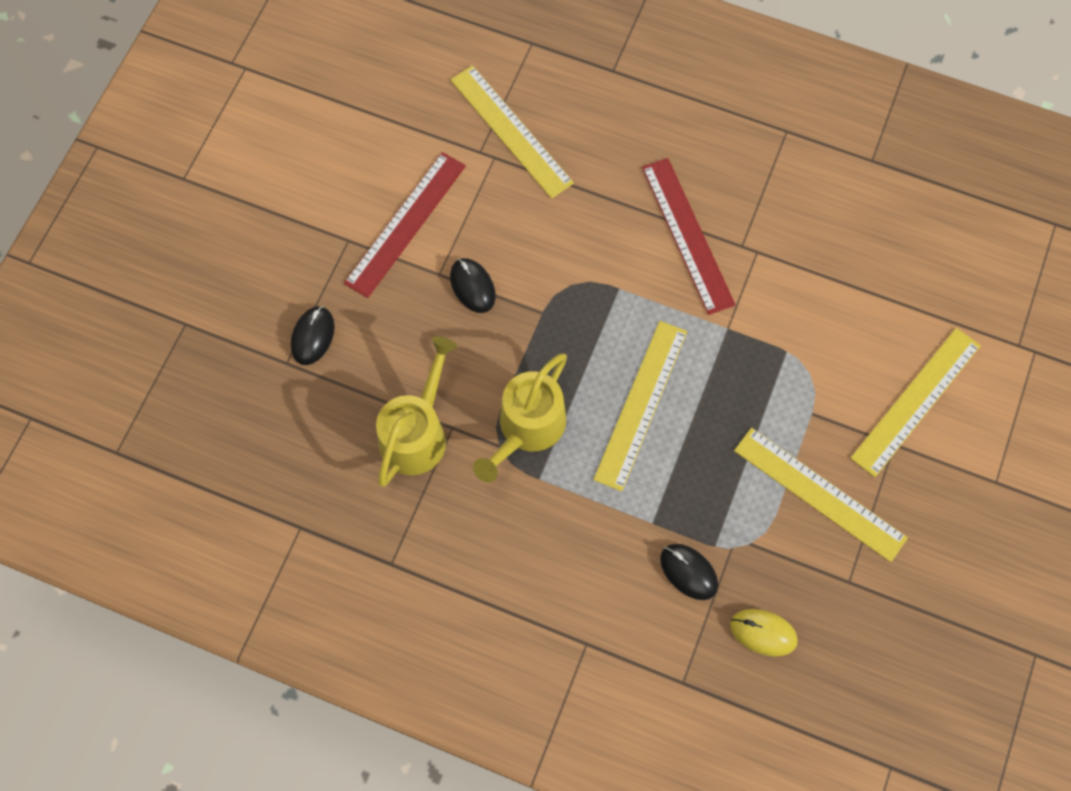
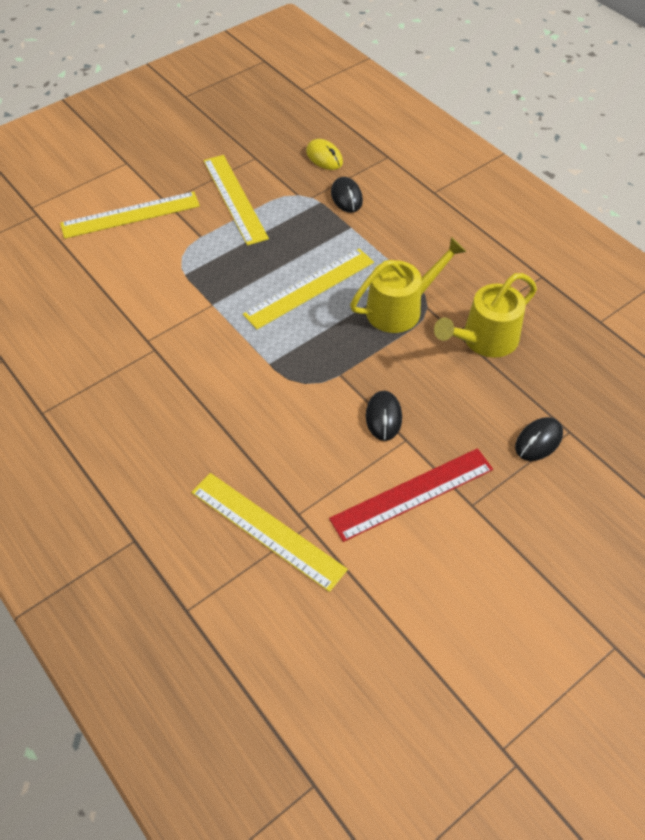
camera: 150 degrees left, 15 degrees down
(511, 131) = (267, 530): yellow ruler -> yellow ruler turned 45 degrees counterclockwise
(687, 235) = (188, 375): red ruler -> none

